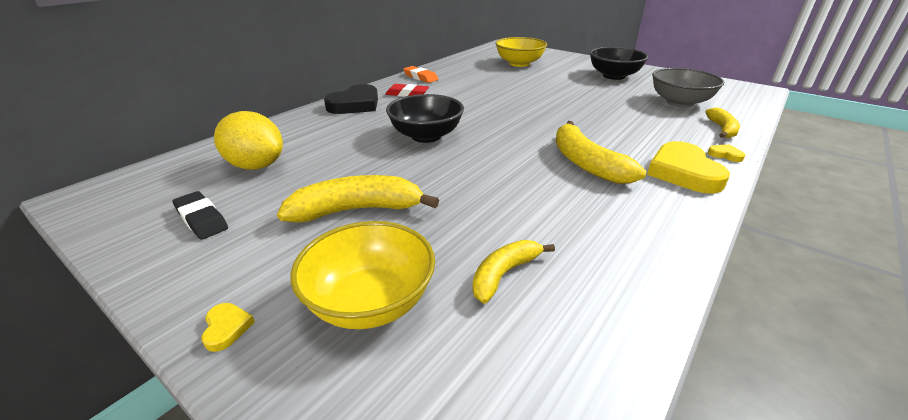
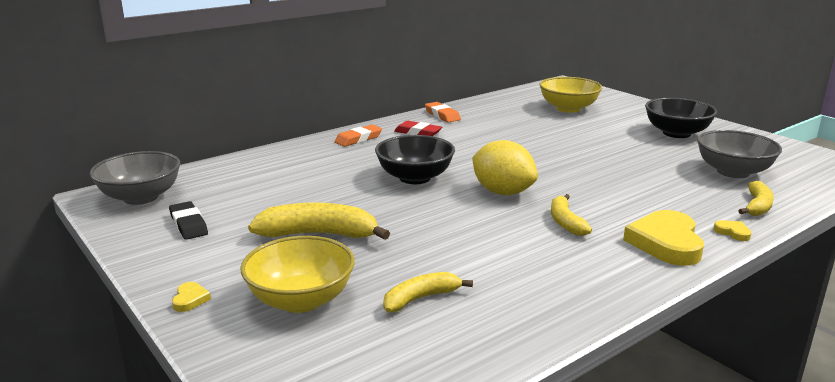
camera: 15 degrees right, 10 degrees down
(135, 192) = (141, 197): none -> grey bowl
(256, 166) = (244, 187): yellow lemon -> yellow lemon (502, 192)
(355, 104) = (358, 139): black heart -> orange eraser
(586, 163) = (565, 222): yellow banana -> yellow banana, size x0.61

